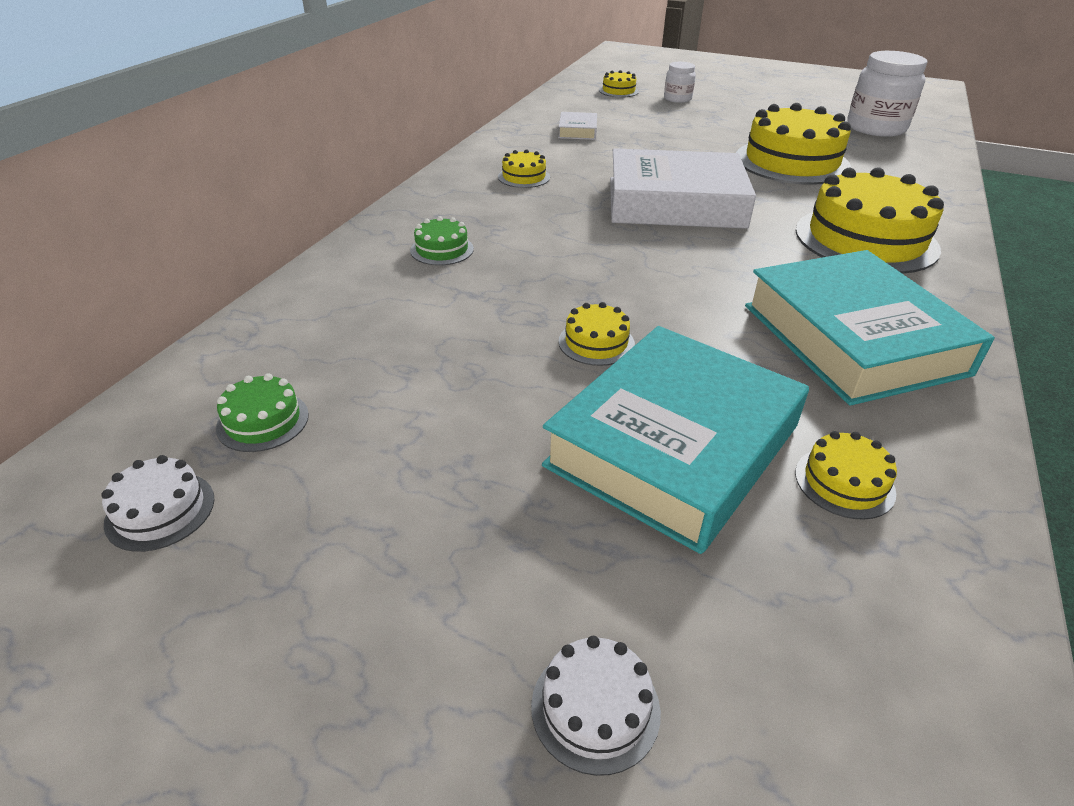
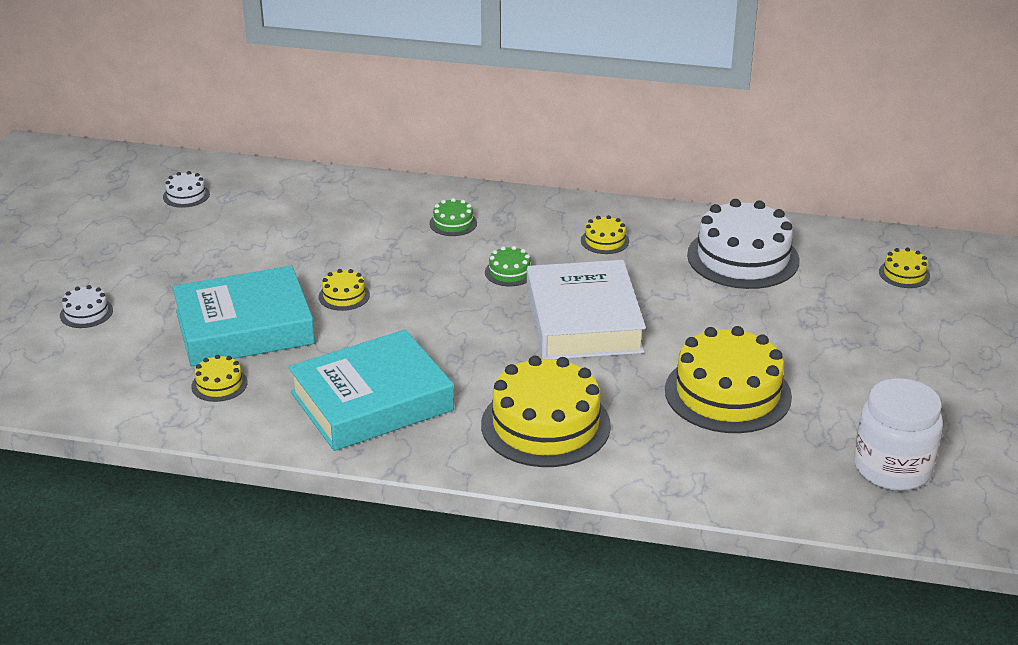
camera: 80 degrees right, 5 degrees down
(263, 421) = (250, 204): green cake -> green cake (509, 272)
(577, 131) = (743, 258): white book -> white cake
(673, 446) = (244, 327): turquoise book -> turquoise book turned 45 degrees counterclockwise
(677, 99) = (904, 316): white jar -> none

